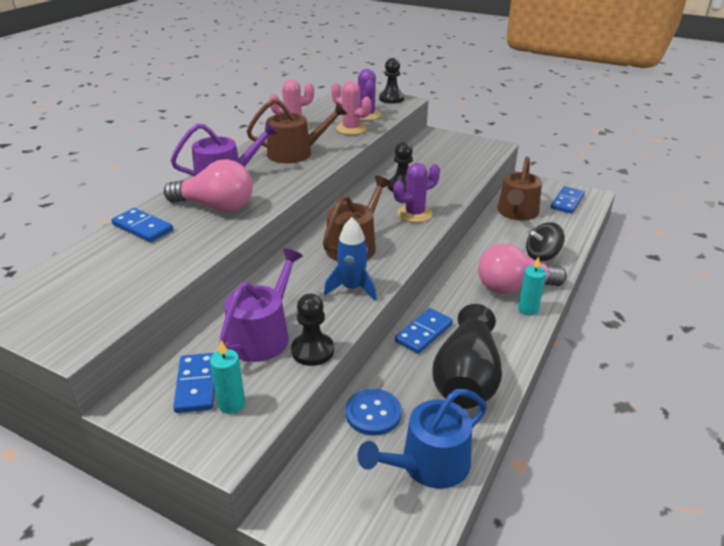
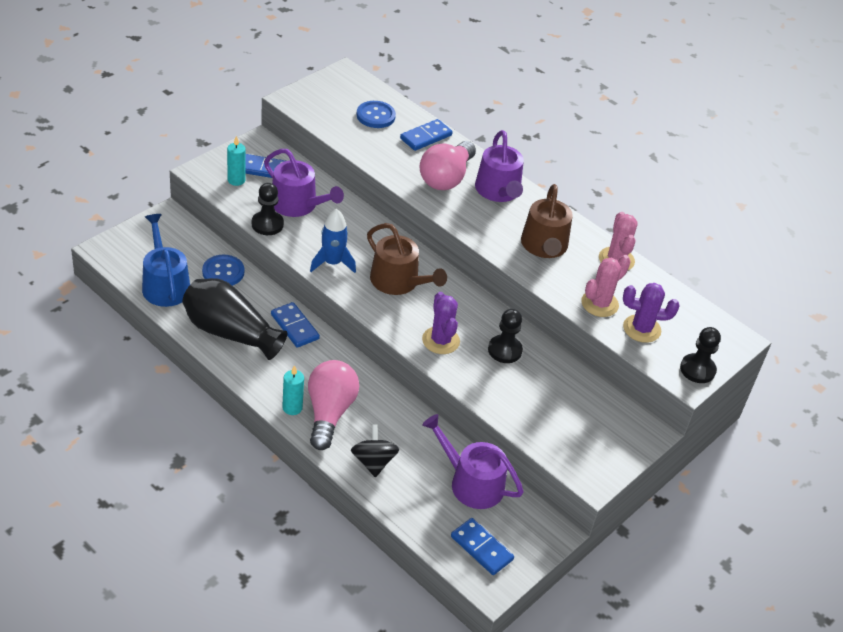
camera: 100 degrees right, 10 degrees up
(104, 266) = (375, 116): none -> blue button
(517, 213) = (471, 483): brown watering can -> purple watering can

